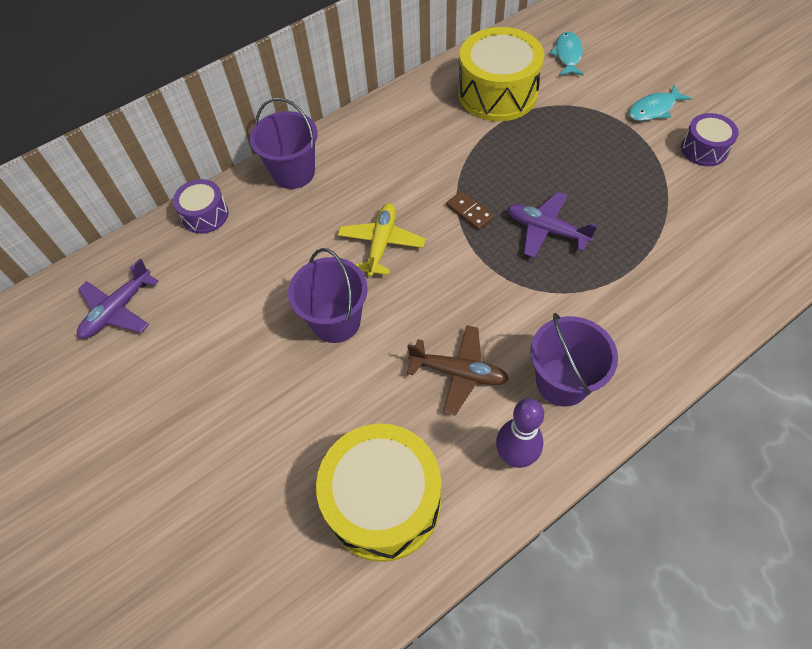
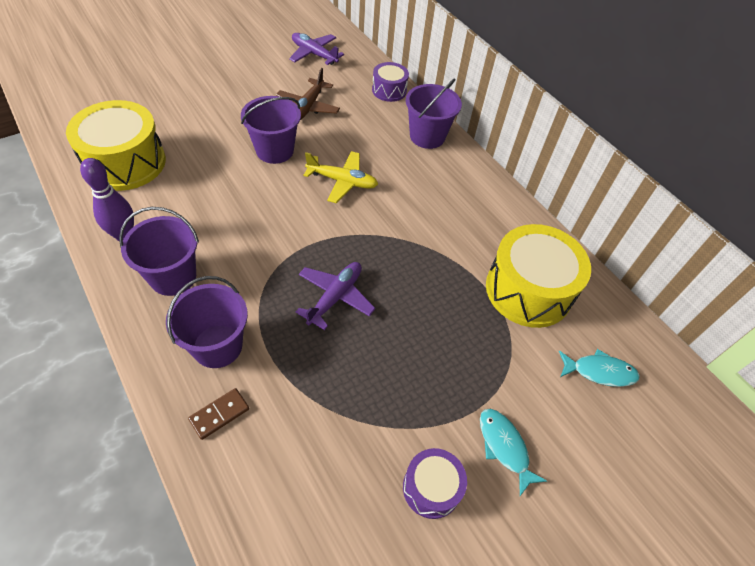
camera: 85 degrees right, 5 degrees down
(459, 373) = (206, 213): brown plane -> brown plane (308, 107)
(469, 212) = (367, 243): brown domino -> brown domino (219, 414)
(634, 317) = (217, 346): none -> purple bucket

